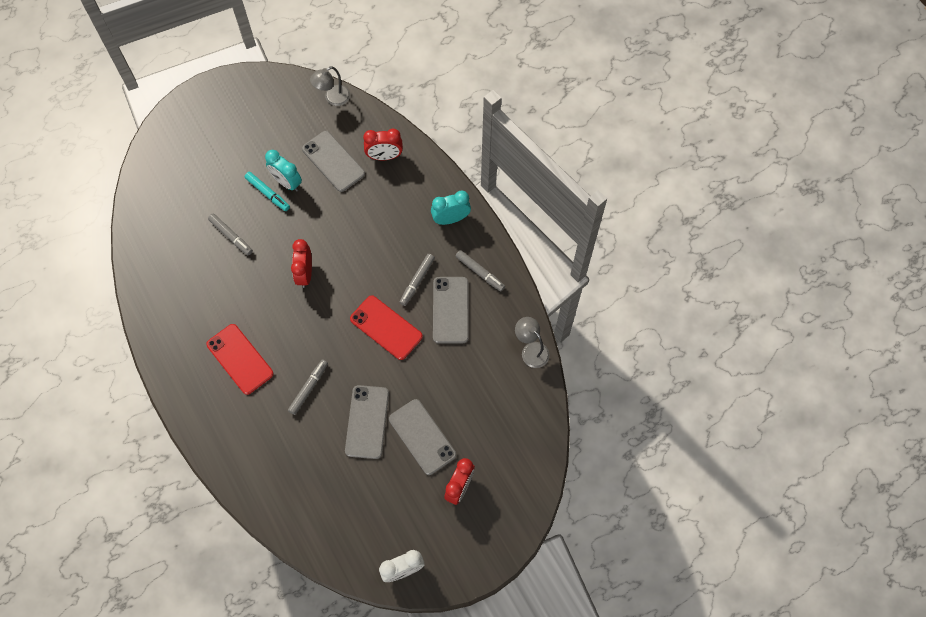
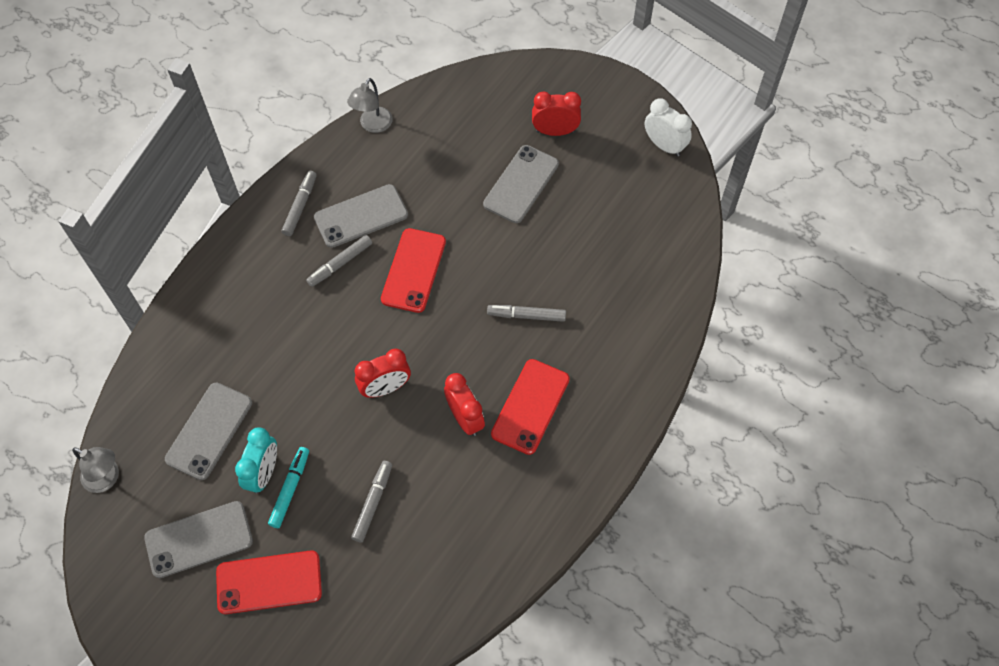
camera: 115 degrees left, 5 degrees down
(216, 163) = (269, 582): none -> red phone
(367, 422) = (533, 241): grey phone -> grey phone (199, 539)
(384, 156) = (178, 373): red clock -> red clock (465, 418)
(417, 281) = (340, 264): grey marker -> grey marker turned 135 degrees clockwise
(451, 219) = (241, 262): turquoise clock -> none

